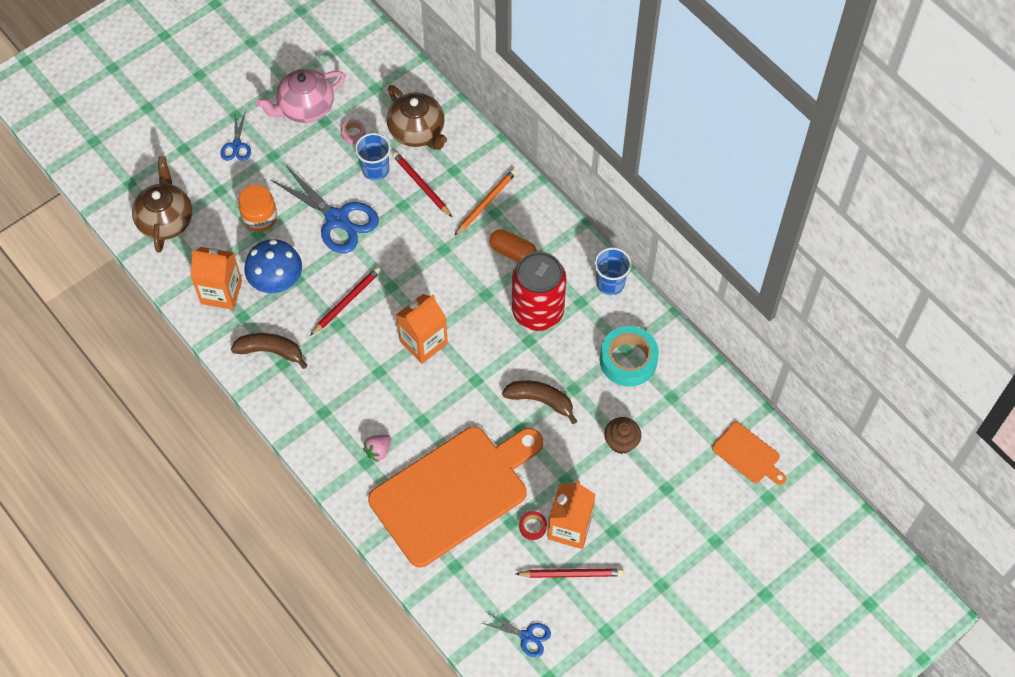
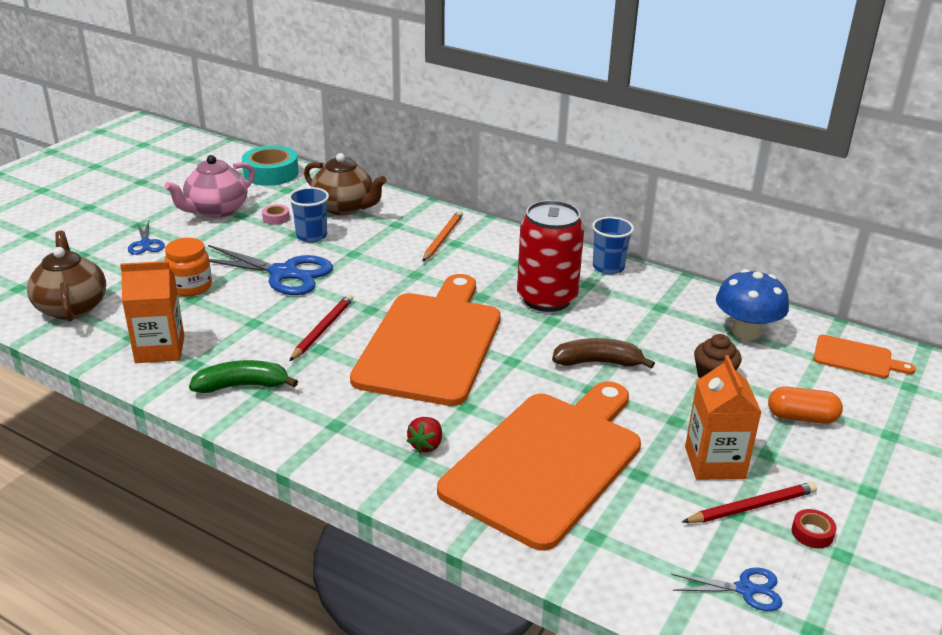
camera: 20 degrees left, 30 degrees down
(271, 351) = (242, 385): brown banana -> green banana
(276, 281) = (228, 329): blue mushroom -> blue mushroom (746, 332)
(378, 451) = (426, 445): pink strawberry -> red strawberry
(421, 185) = (367, 238): red pencil -> none
(423, 342) = (432, 343): orange carton -> orange cutting board
(513, 252) = (492, 264): orange capsule -> orange capsule (801, 417)
(532, 527) = (669, 472): red tape -> red tape (812, 533)
(628, 360) = (669, 314): turquoise tape -> turquoise tape (271, 173)

